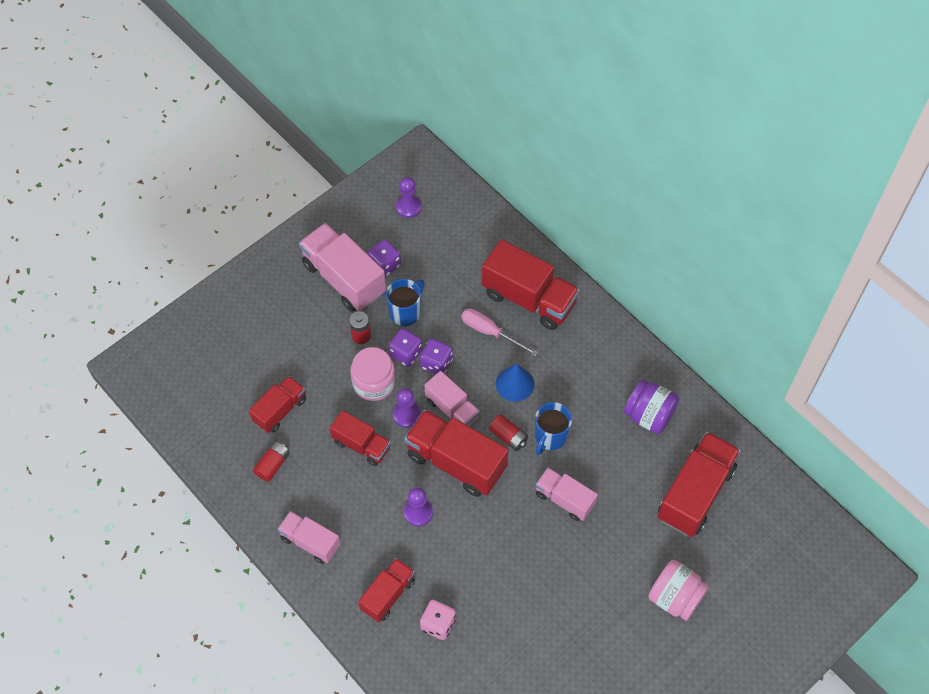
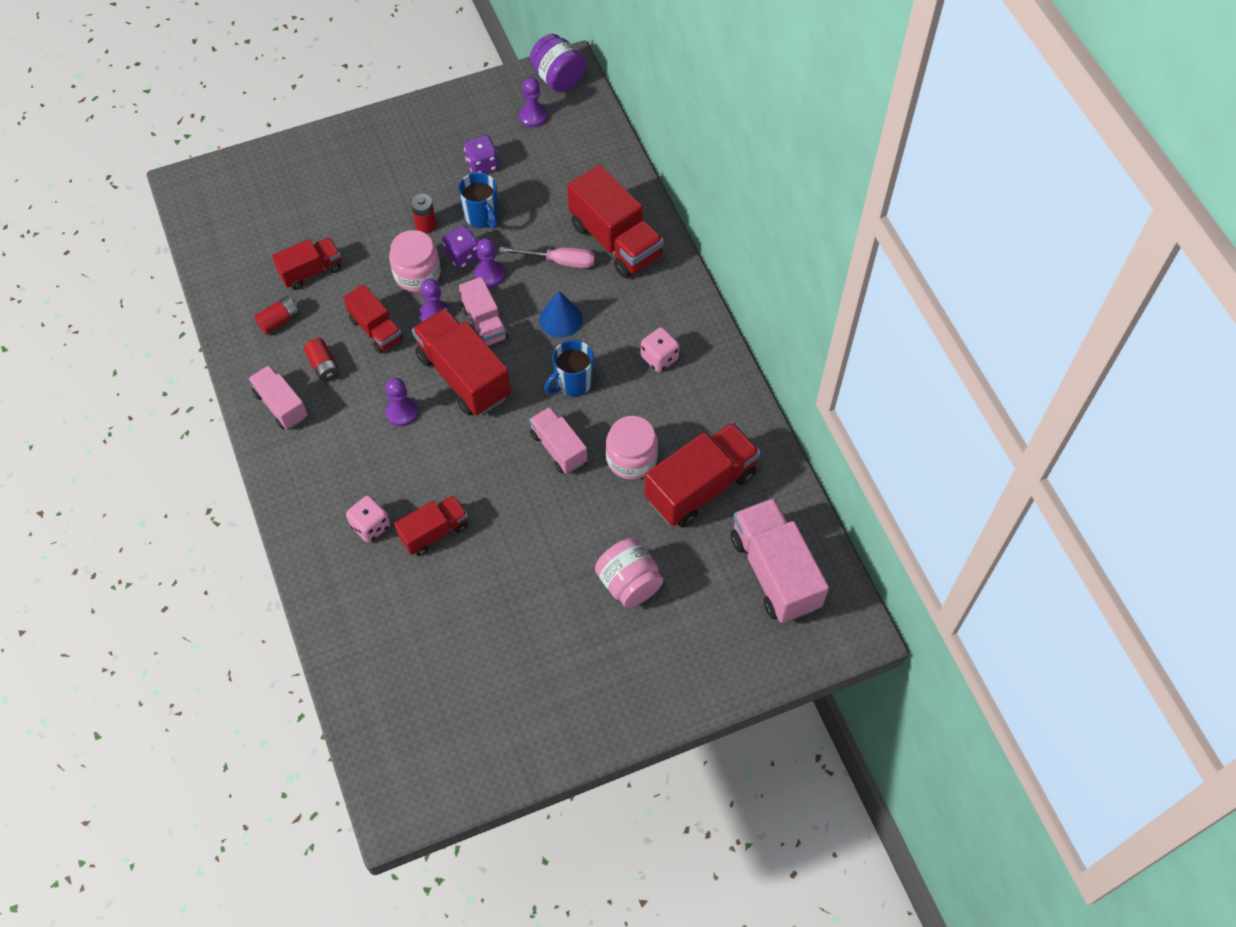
camera: 20 degrees right, 0 degrees up
(344, 278) = (435, 166): pink truck -> pink truck (775, 572)
(388, 595) = (334, 481): red truck -> red truck (434, 532)
(406, 312) = (481, 216): blue mug -> blue mug turned 90 degrees clockwise
(436, 363) = (489, 275): purple dice -> purple pawn
(490, 332) = (559, 261): pink screwdriver -> pink screwdriver turned 135 degrees clockwise
(508, 436) = (529, 368): red battery -> red battery (324, 366)
(612, 391) = (659, 358): none -> pink dice
(628, 488) = (631, 458): none -> pink jar
(649, 415) = (687, 394): purple jar -> purple jar (558, 78)

